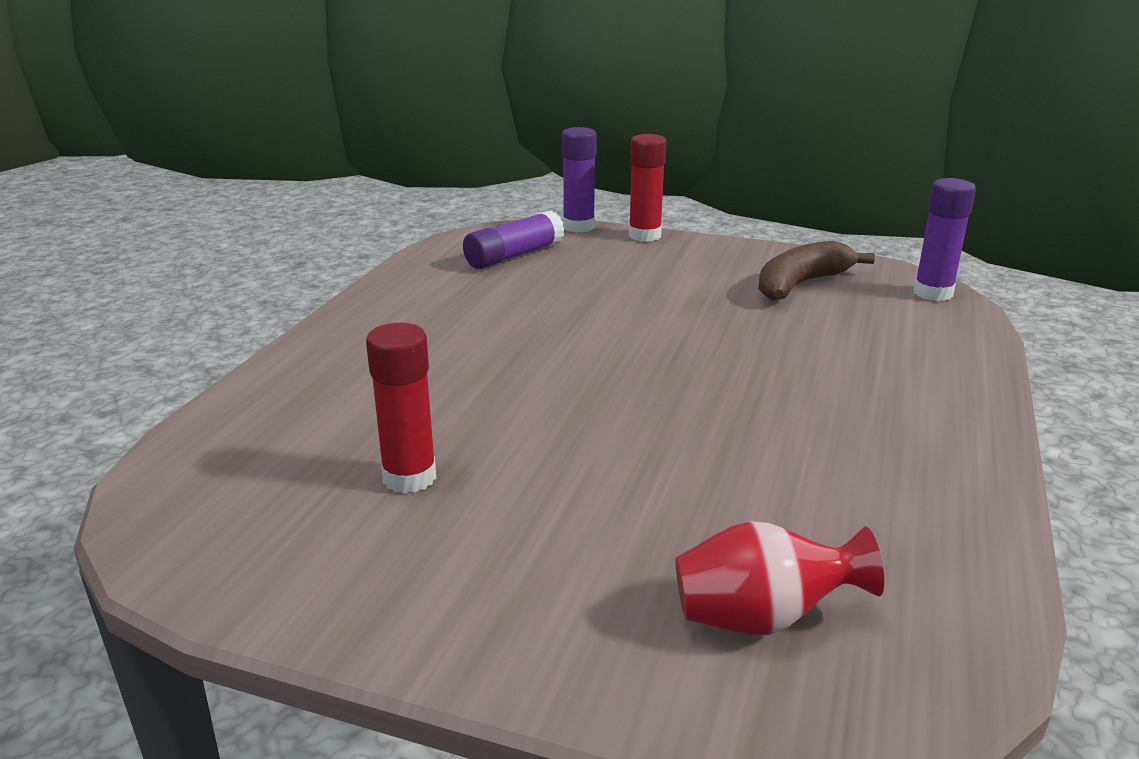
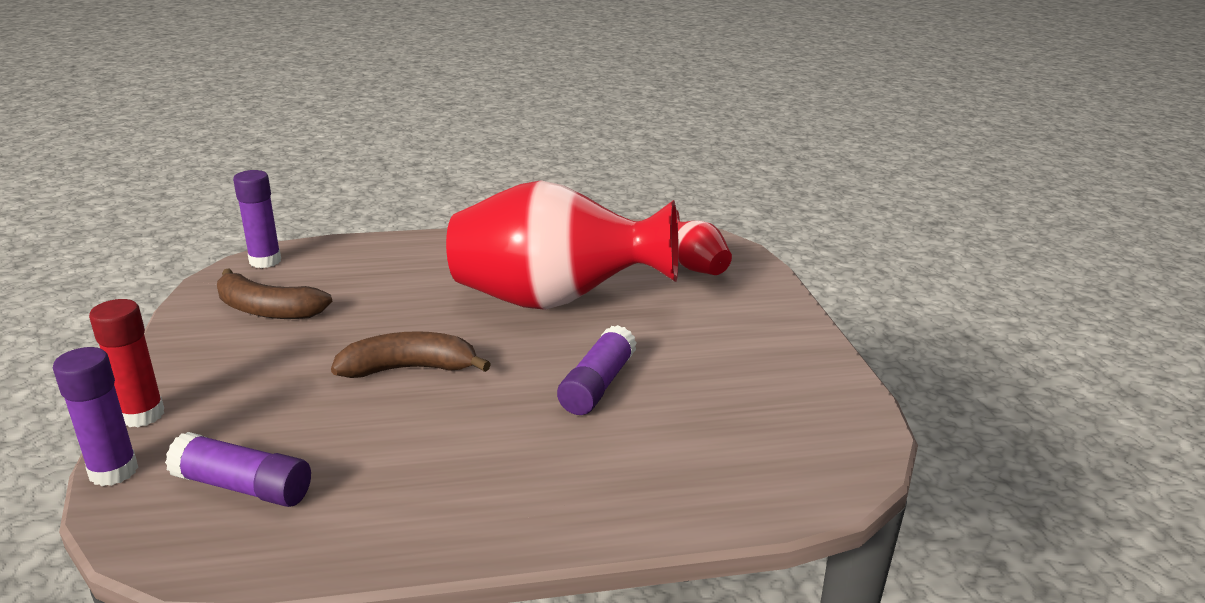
camera: 120 degrees left, 0 degrees up
(409, 477) = (702, 385): red glue stick -> none
(487, 411) = (597, 385): none -> purple glue stick
(621, 326) = (409, 369): none -> brown banana
(712, 437) = (554, 301): none -> red vase

